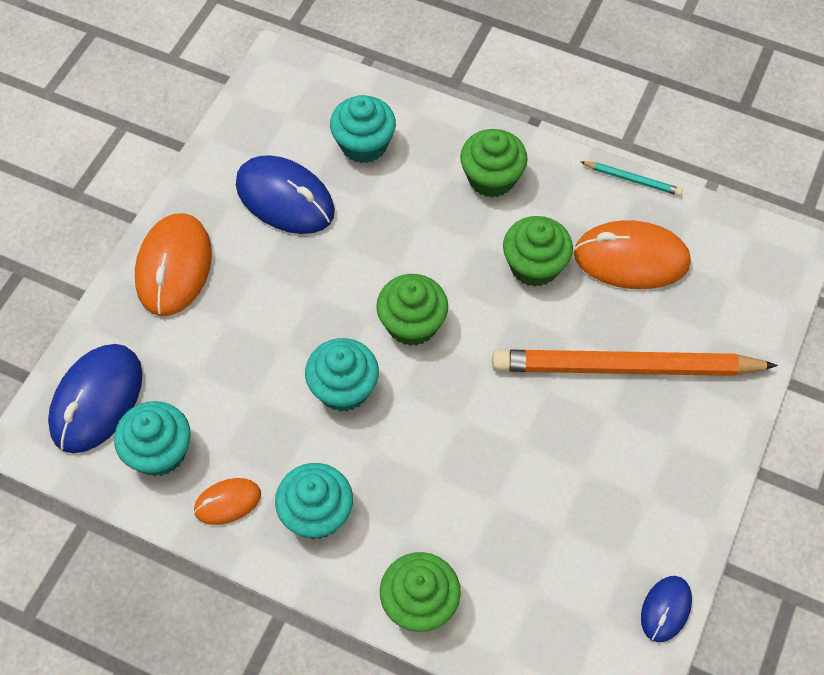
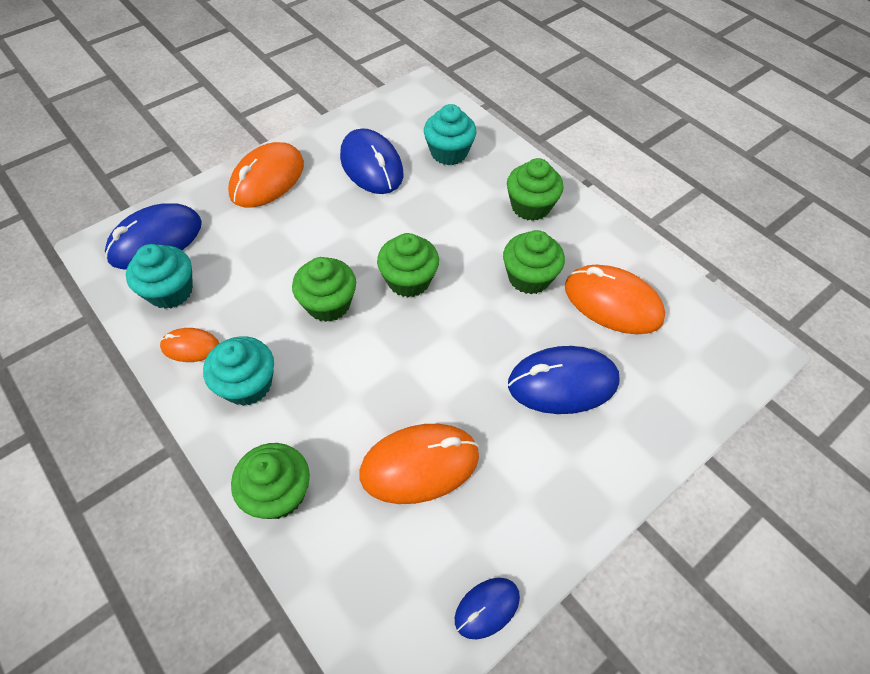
camera: 25 degrees right, 5 degrees down
(343, 388) = (328, 304): turquoise cupcake -> green cupcake
(536, 512) = (419, 465): none -> orange mouse
(625, 368) = (562, 383): orange pencil -> blue mouse
(632, 180) = (644, 247): turquoise pencil -> none

